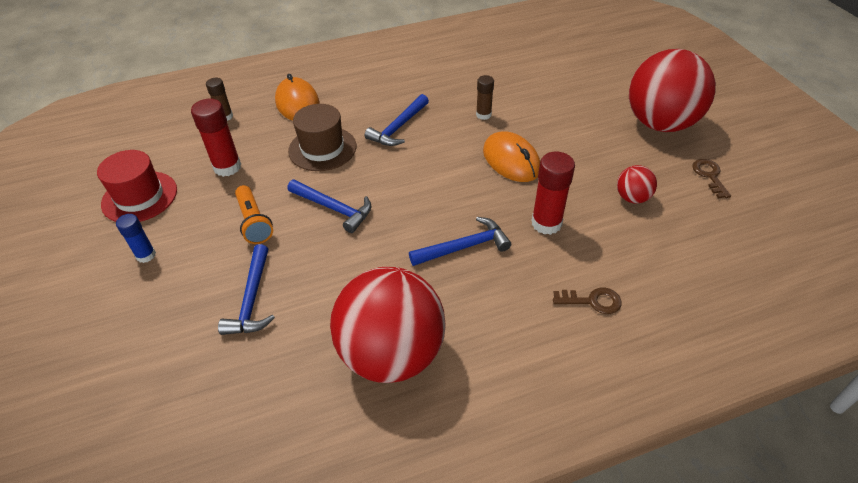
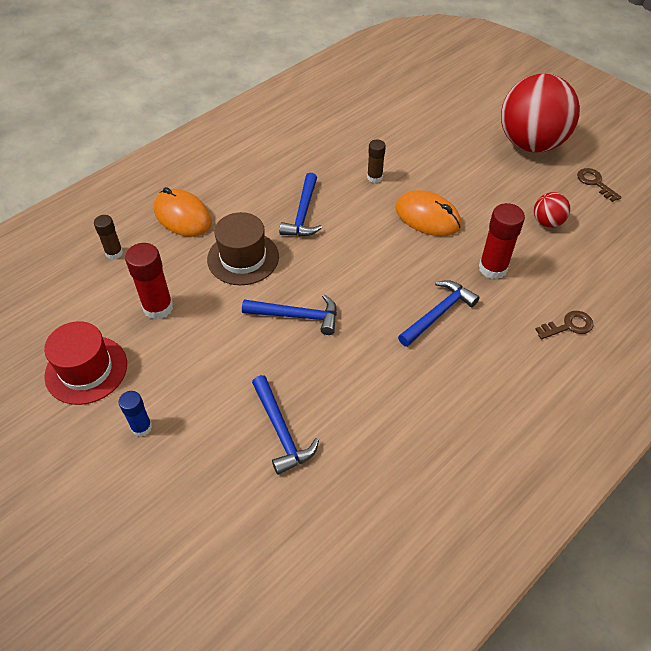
camera: 25 degrees left, 5 degrees up
(254, 222) = (228, 355): orange flashlight -> none
(392, 354) = (439, 432): red ball -> none

